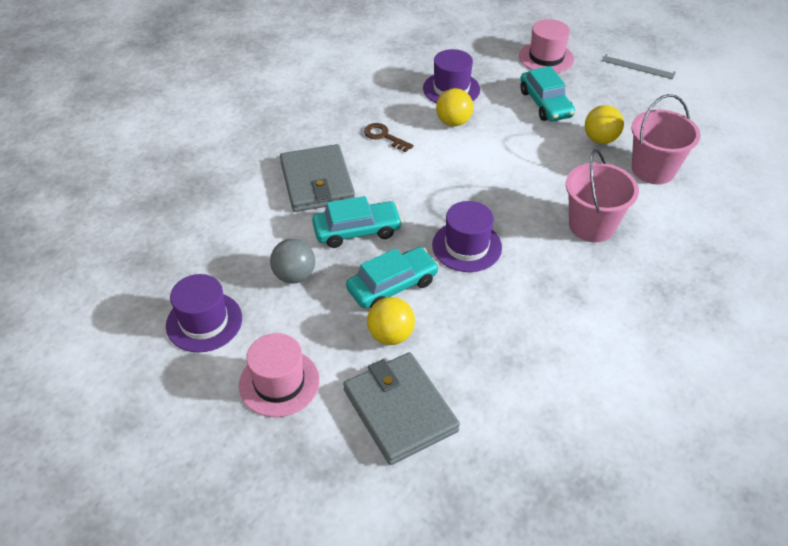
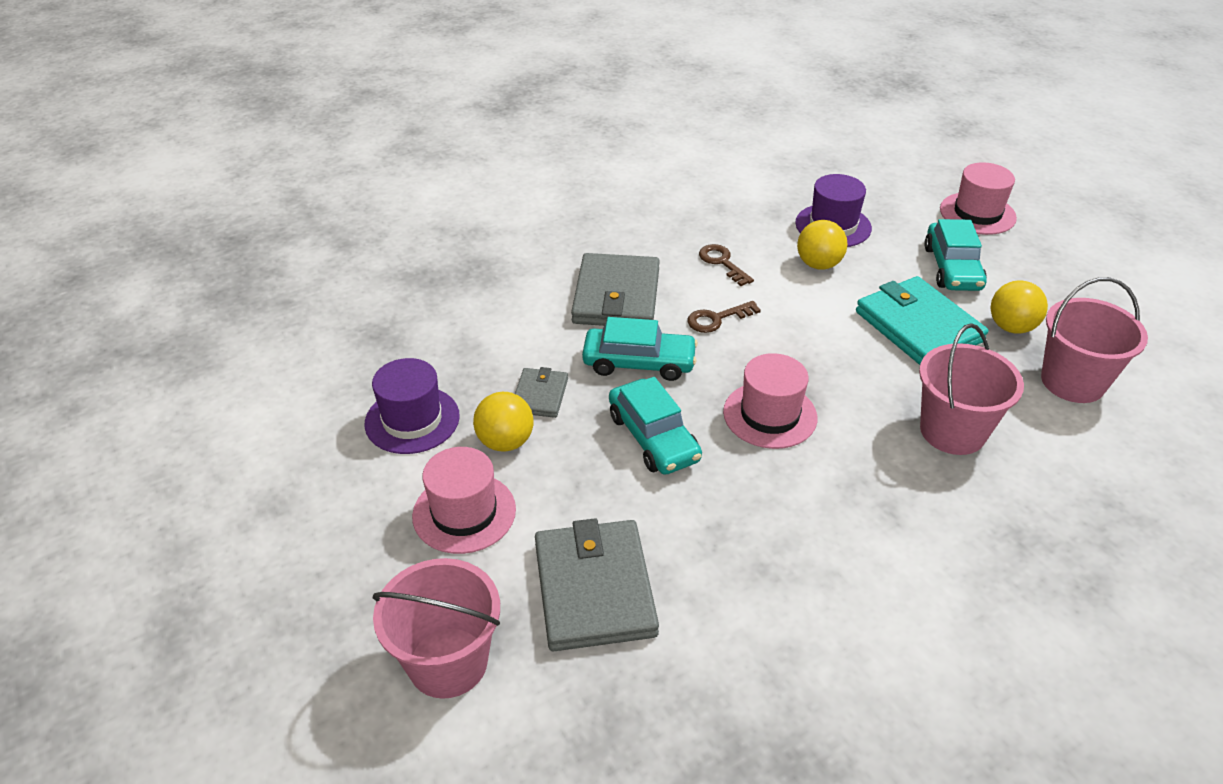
camera: 20 degrees right, 5 degrees down
(294, 275) = (540, 395): grey ball -> grey wallet
(319, 497) = (448, 662): none -> pink bucket
(391, 335) = (624, 495): yellow ball -> yellow ball (505, 442)
(392, 286) = (653, 437): turquoise car -> turquoise car turned 75 degrees clockwise
(399, 182) = (717, 319): none -> brown key
(467, 246) = (770, 415): purple hat -> pink hat
(540, 153) = (918, 326): none -> turquoise wallet
(638, 66) = (1105, 249): grey ruler -> none

